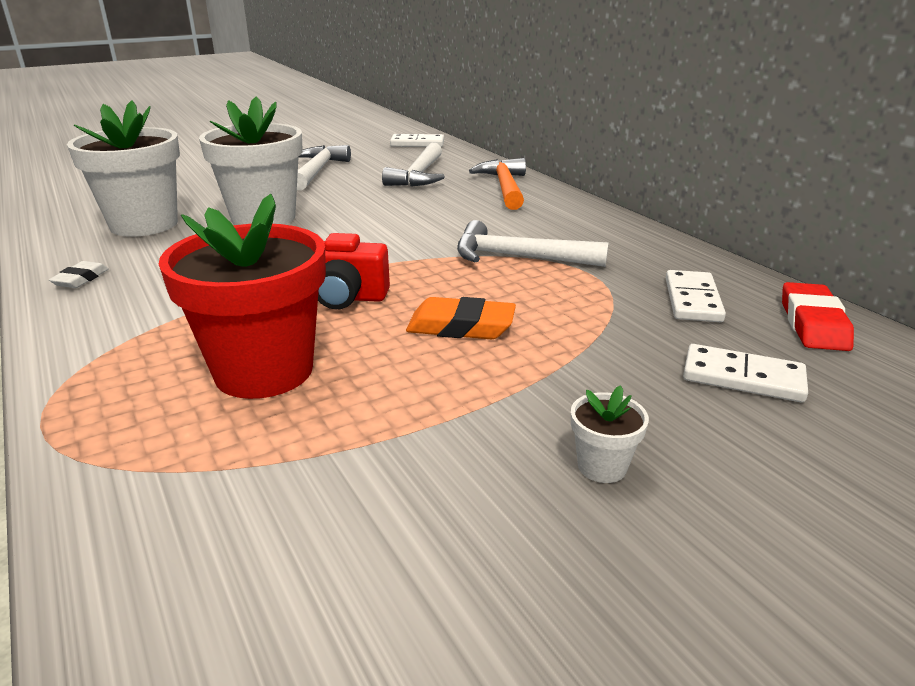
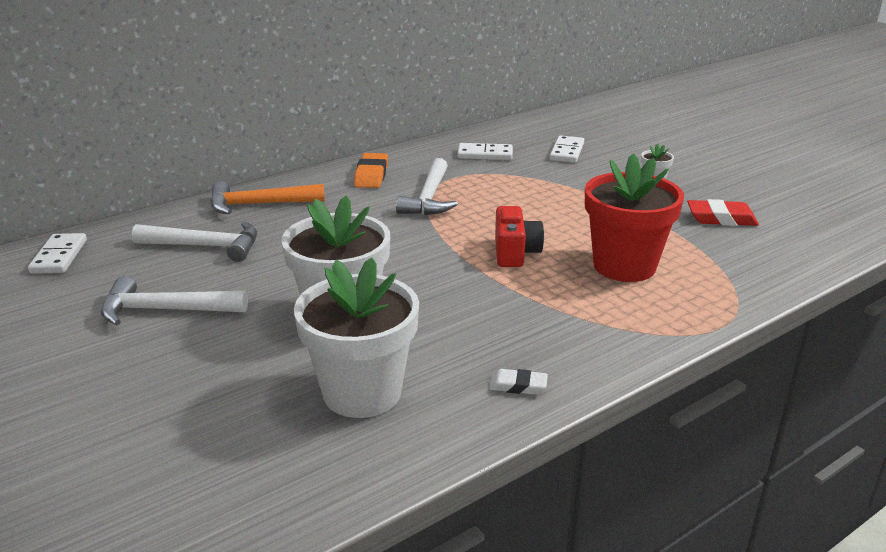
camera: 95 degrees left, 0 degrees up
(461, 327) = (543, 213): orange eraser -> orange eraser (371, 175)
(813, 324) = (505, 133): red eraser -> red eraser (721, 219)

